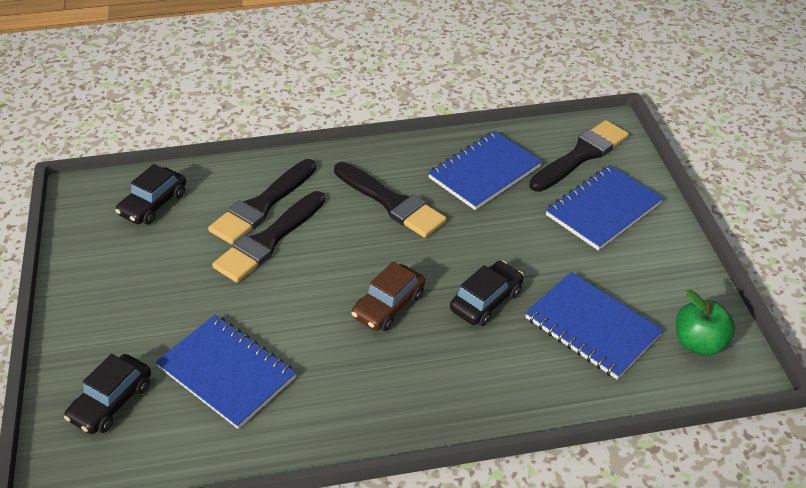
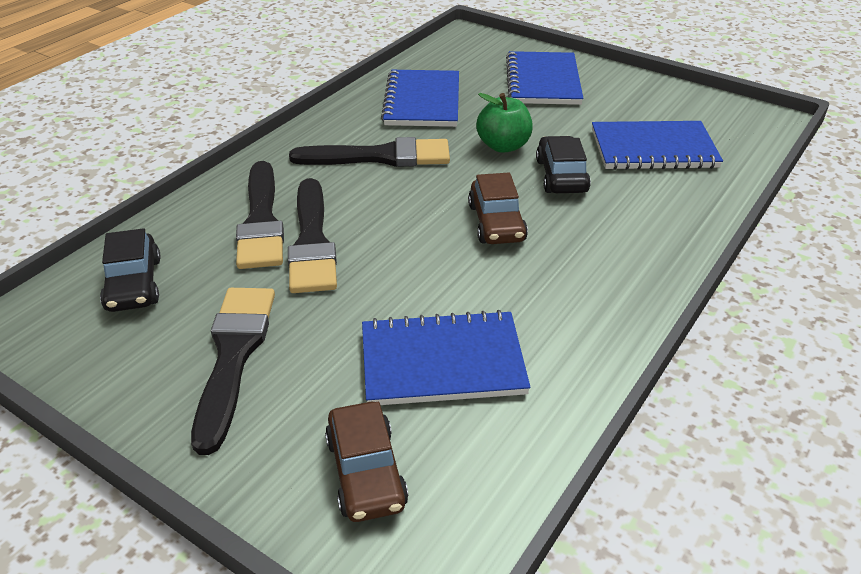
camera: 45 degrees left, 5 degrees down
(112, 402) = (366, 472): black car -> brown car
(581, 155) = (475, 59): black brush -> black brush (234, 356)
(698, 343) = (724, 120): green apple -> green apple (503, 146)

